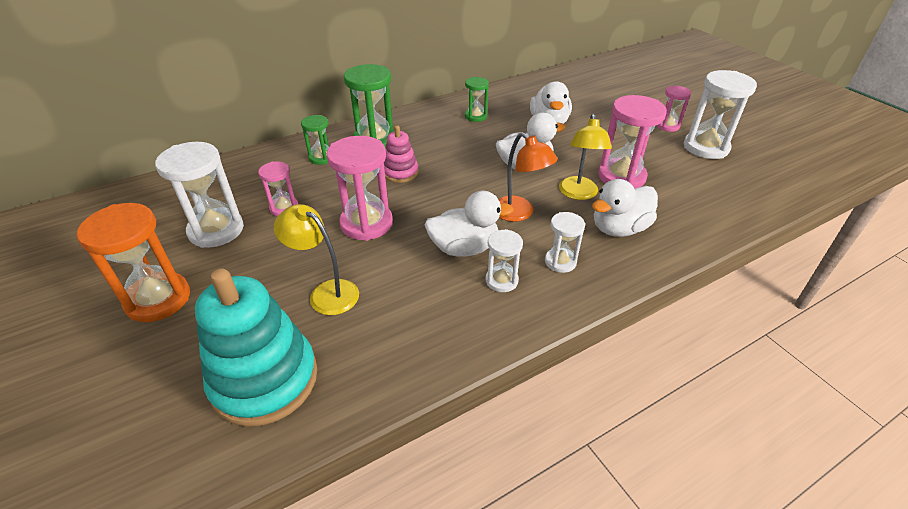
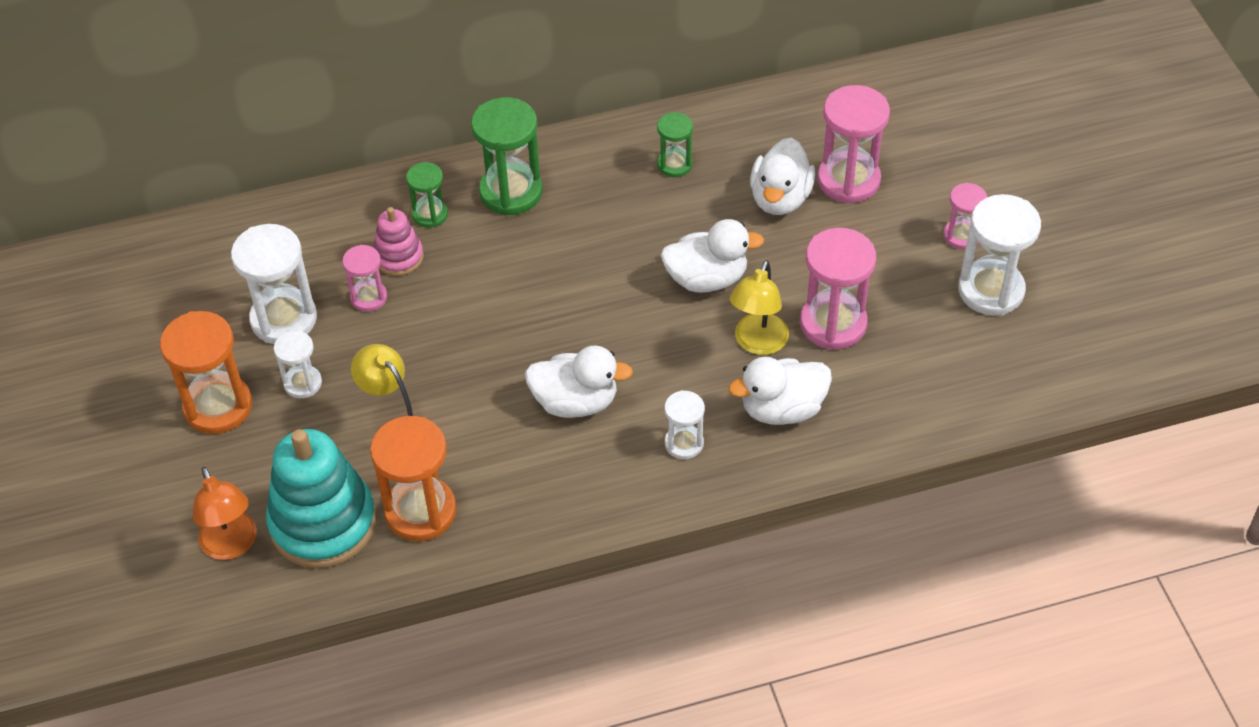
camera: 15 degrees right, 10 degrees up
(358, 352) = (420, 511): none -> orange hourglass
(366, 223) = (466, 342): pink hourglass -> pink hourglass (848, 180)
(400, 173) = (531, 262): pink stacking toy -> pink stacking toy (398, 257)
(501, 280) = (603, 455): white hourglass -> white hourglass (303, 383)
(519, 213) = (664, 361): orange lamp -> orange lamp (232, 546)

